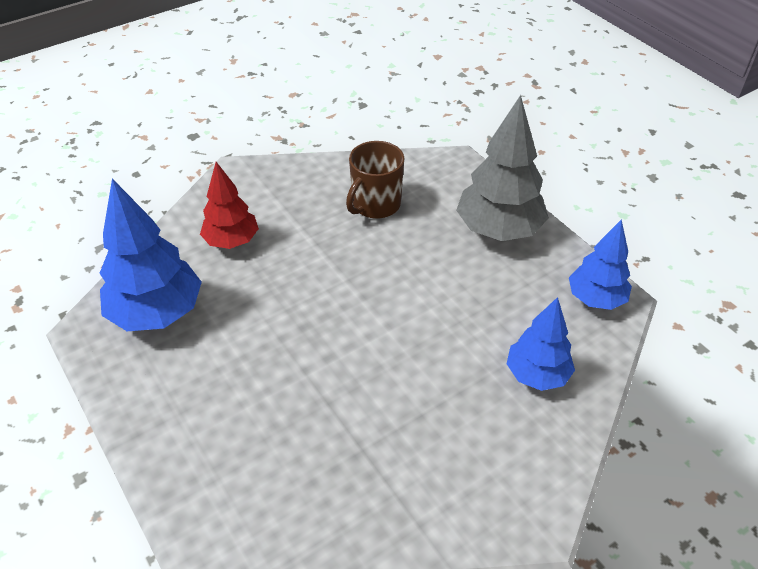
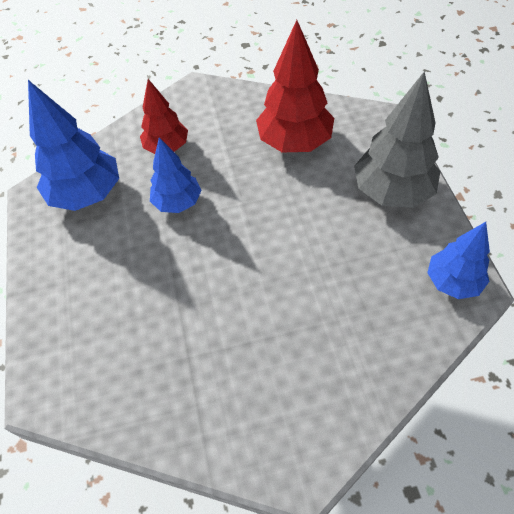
camera: 25 degrees right, 10 degrees up
(375, 205) = (295, 142): brown mug -> red tree
(537, 375) = (364, 338): blue tree -> blue tree (178, 202)

